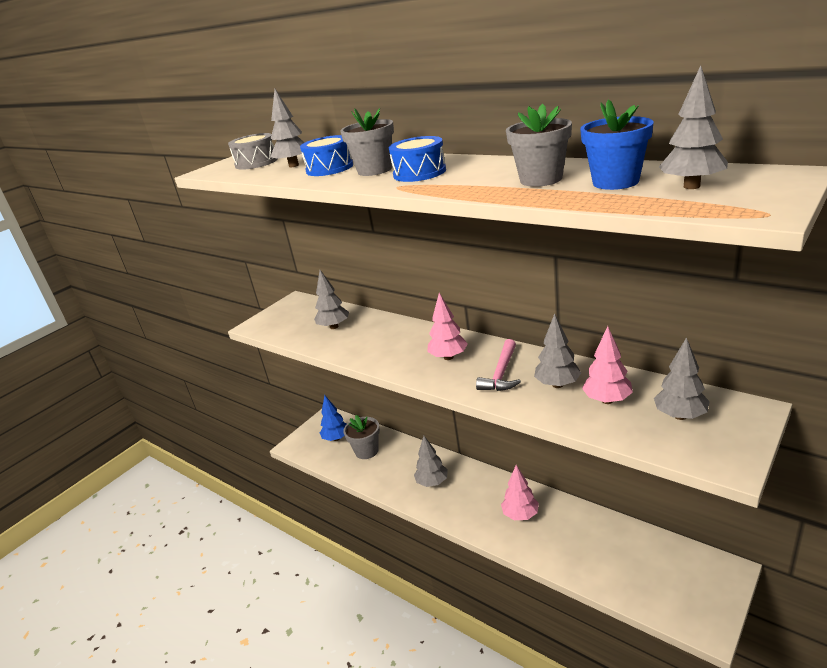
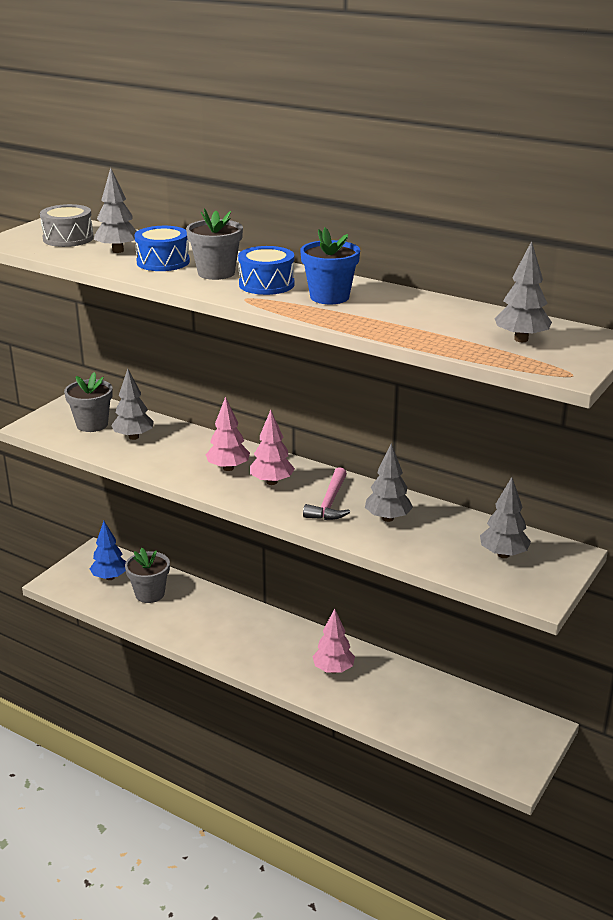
camera: 10 degrees left, 0 degrees up
(432, 482) = (231, 632): grey tree -> none
(541, 179) = (389, 311): grey flower pot -> grey flower pot (92, 424)
(607, 400) = (436, 536): pink tree -> pink tree (228, 468)
(615, 182) = (457, 325): blue flower pot -> blue flower pot (329, 297)

